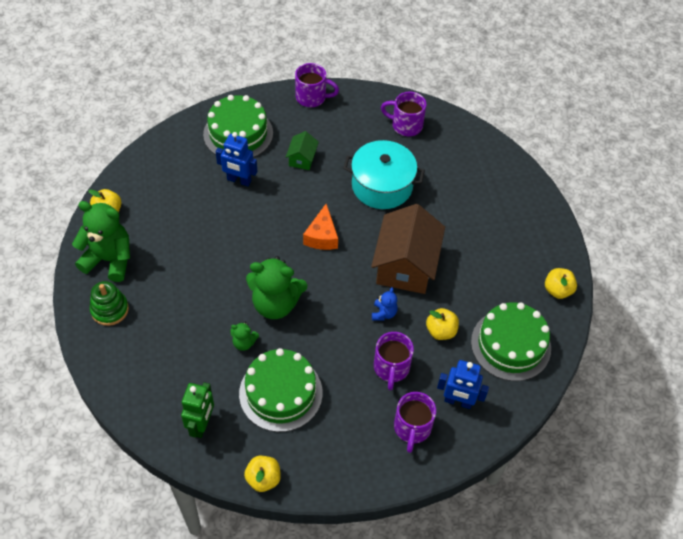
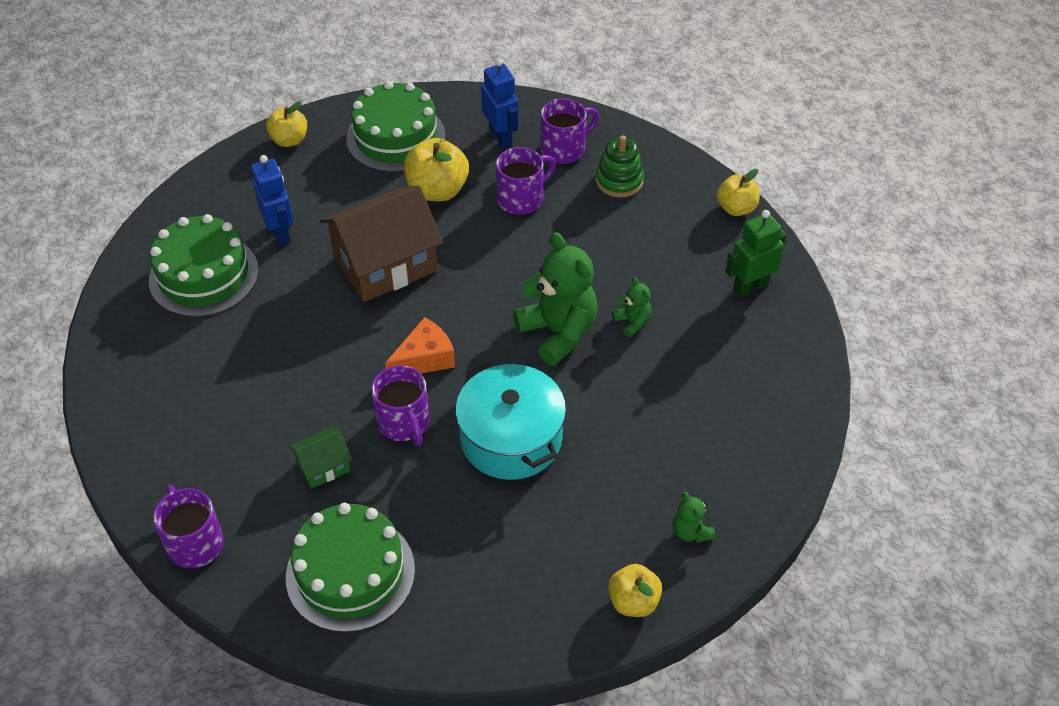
camera: 130 degrees left, 5 degrees down
(109, 259) = (690, 531): green teddy bear -> green teddy bear, size x0.47
(110, 309) = (743, 469): green stacking toy -> green stacking toy (619, 181)
(239, 180) = (429, 503): blue robot -> blue robot (280, 232)
(280, 393) = (646, 255): green cake -> green cake (203, 275)
(382, 185) = (287, 358): turquoise pot -> turquoise pot (511, 438)
(384, 313) = (466, 242): blue teddy bear -> none
(405, 125) = (154, 403): purple mug -> purple mug (404, 423)
(441, 331) = (437, 190): yellow apple -> yellow apple, size x1.54

